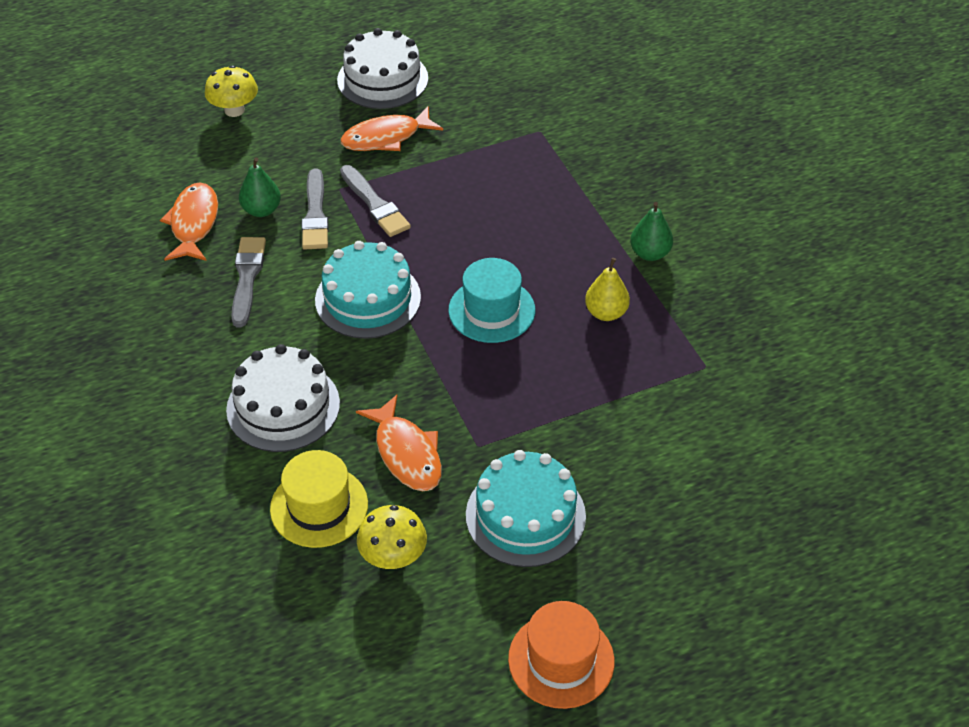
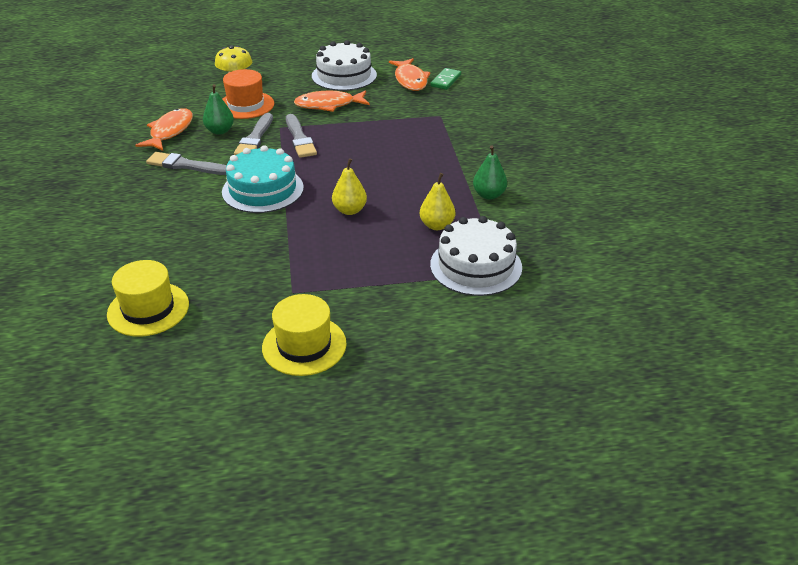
camera: 15 degrees right, 10 degrees down
(247, 278) = (186, 165): grey brush -> grey brush turned 90 degrees counterclockwise
(283, 406) = (162, 242): white cake -> white cake (476, 266)
(393, 556) = (183, 353): yellow mushroom -> none
(406, 453) = (235, 287): orange fish -> orange fish (410, 80)
(492, 310) = (349, 210): turquoise hat -> yellow pear
(523, 66) = (445, 80): none -> green domino
(525, 515) = (304, 345): turquoise cake -> yellow hat
(561, 660) = (277, 458): orange hat -> orange hat (246, 105)

